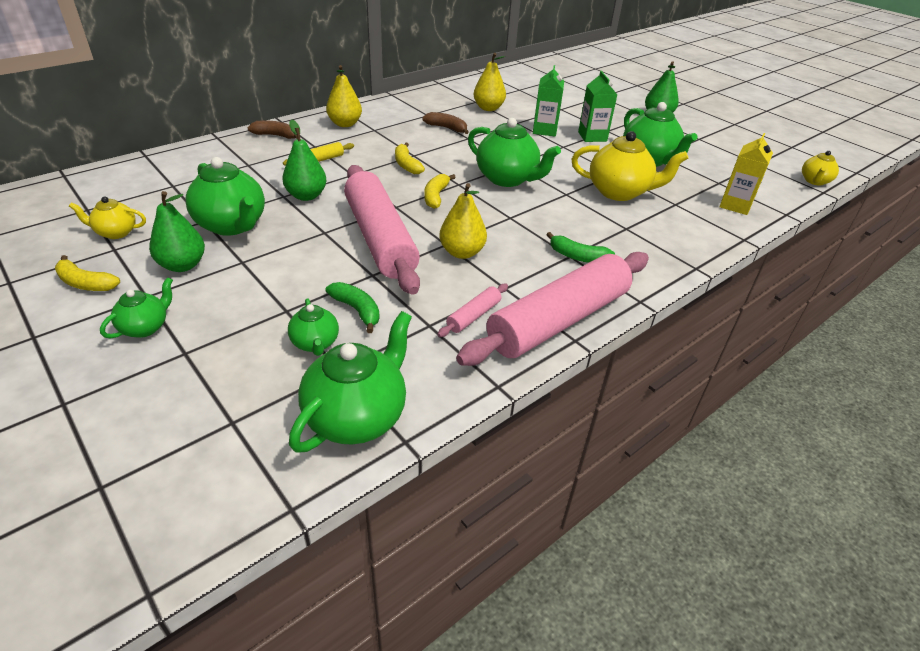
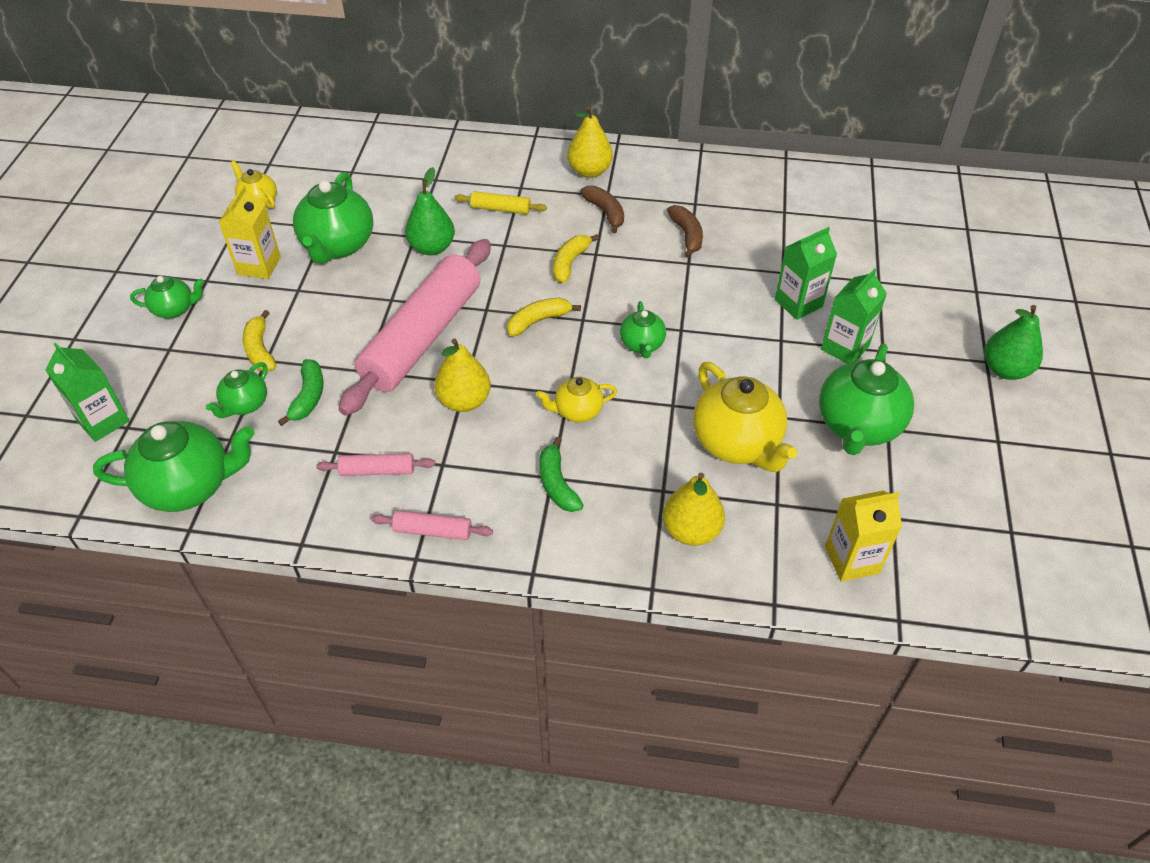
camera: 50 degrees right, 10 degrees up
(85, 283) = (189, 242): yellow banana -> yellow banana (260, 350)
(183, 265) = (259, 266): green pear -> yellow carton
(200, 434) = (103, 421): none -> green carton
(276, 136) = (505, 153): brown banana -> brown banana (605, 212)
(488, 108) = (783, 231): yellow pear -> yellow pear (691, 530)
(507, 179) = (642, 345): green teapot -> green teapot, size x0.54
(559, 320) = (433, 531): pink rolling pin -> pink rolling pin, size x0.40
(814, 181) = (1047, 614): yellow teapot -> yellow teapot (577, 411)

